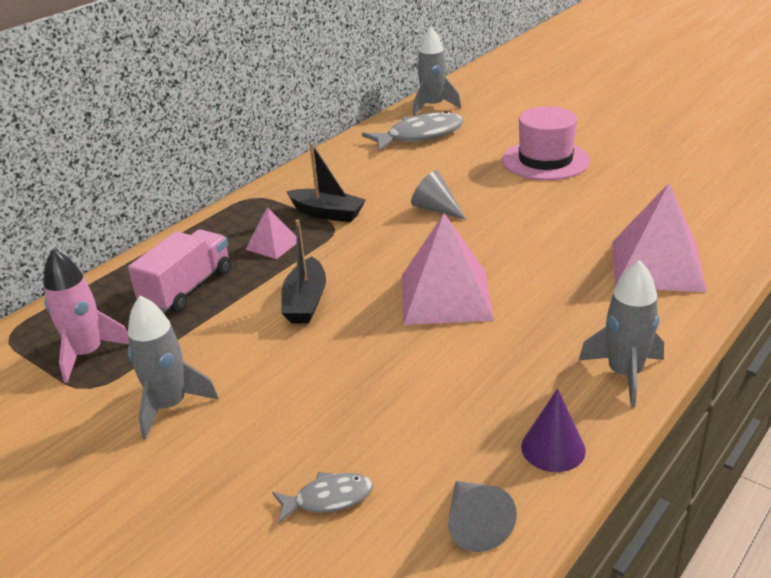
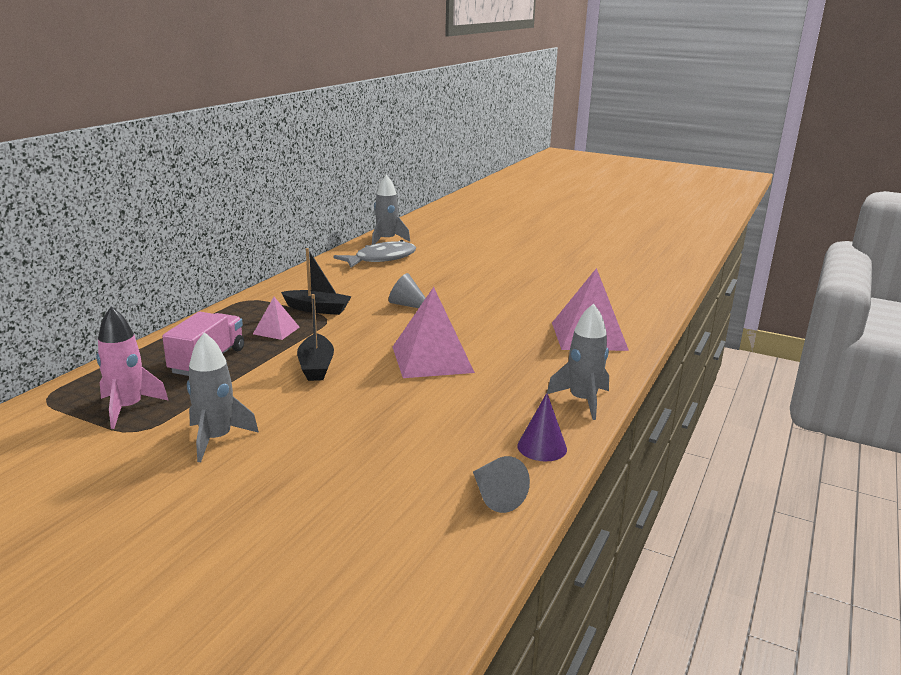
camera: 15 degrees left, 10 degrees down
(328, 499) = (373, 489): grey fish -> none
(545, 160) = (487, 274): pink hat -> none

